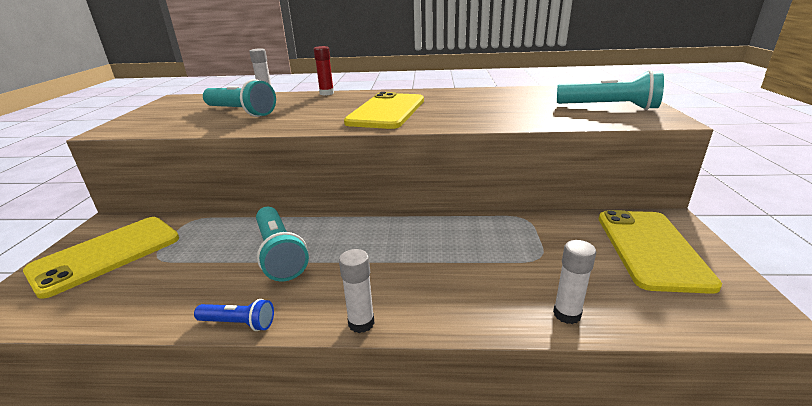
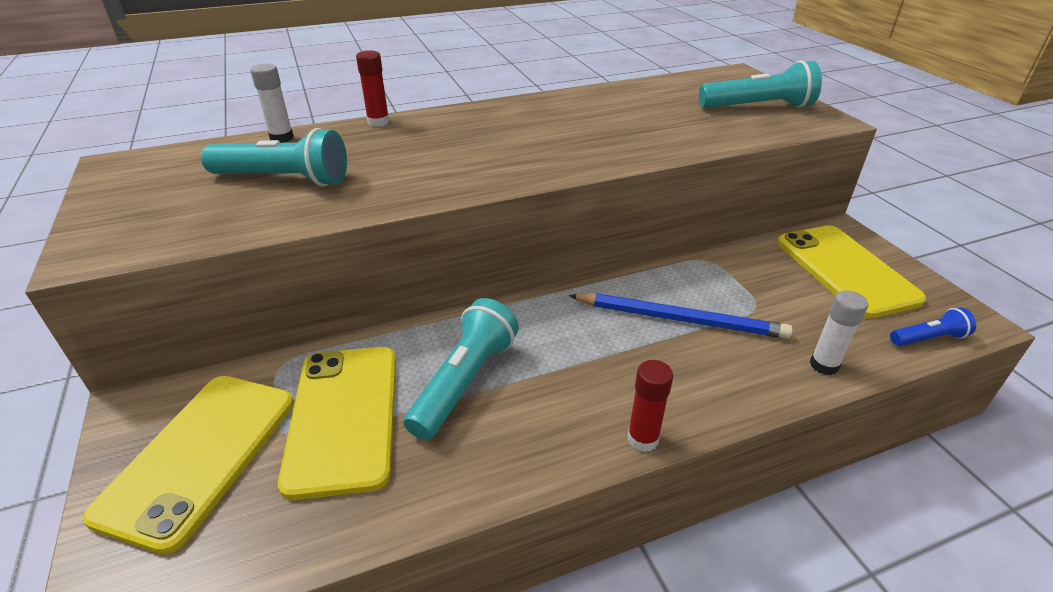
camera: 25 degrees left, 10 degrees up
(238, 323) = (504, 487): blue flashlight -> blue flashlight (928, 338)
(279, 254) = (464, 381): turquoise flashlight -> turquoise flashlight turned 105 degrees counterclockwise
(361, 323) = (642, 439): white glue stick -> red glue stick
(387, 111) = (508, 148): yellow phone -> yellow phone (344, 417)
(465, 251) = (679, 319): none -> blue pencil

